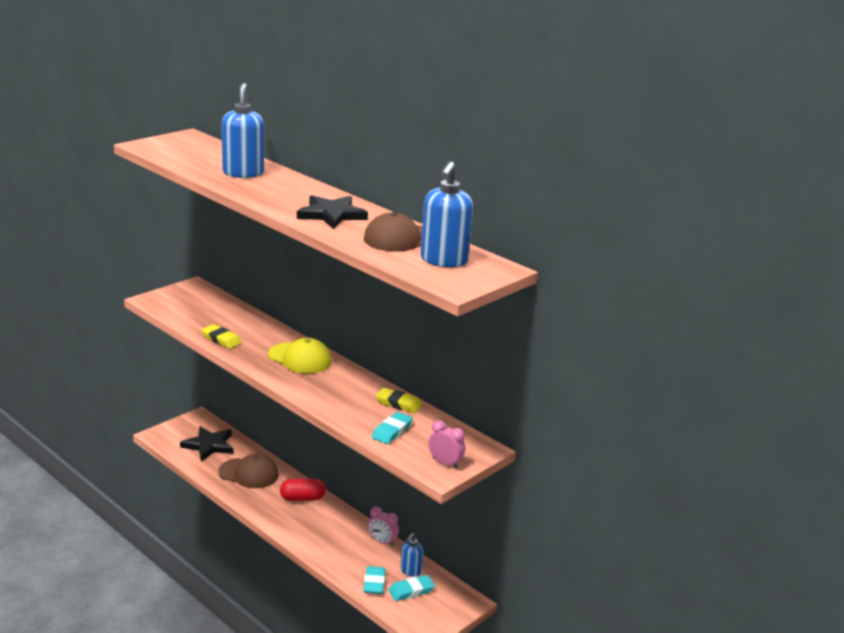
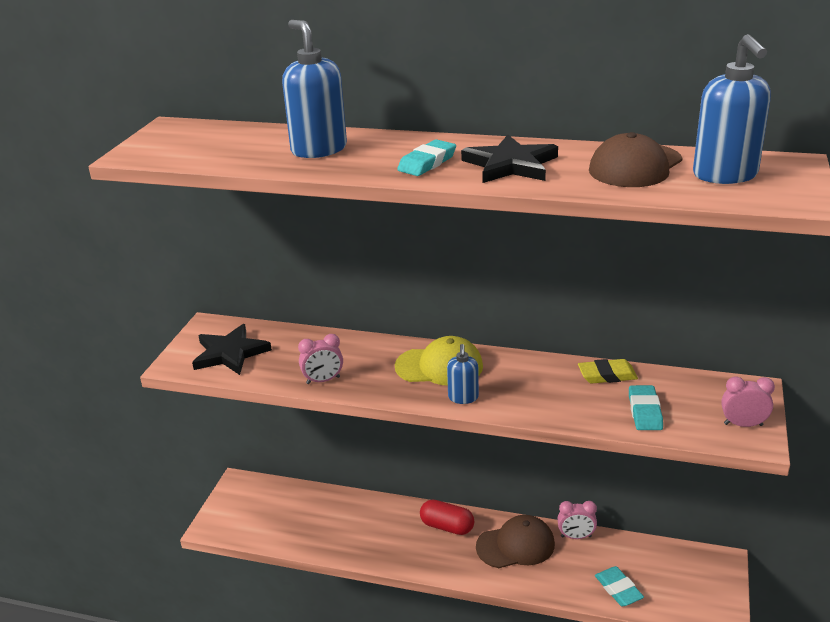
camera: 25 degrees left, 5 degrees up
(209, 445) = (283, 512): black star -> black star (230, 353)
(221, 339) = (323, 380): yellow eraser -> pink clock
(249, 473) = (361, 525): brown cap -> brown cap (516, 545)
(302, 498) = (447, 526): red capsule -> red capsule turned 60 degrees clockwise
(410, 571) = (636, 556): blue soap dispenser -> blue soap dispenser (463, 397)
(411, 591) = (661, 578): turquoise eraser -> turquoise eraser (427, 163)

